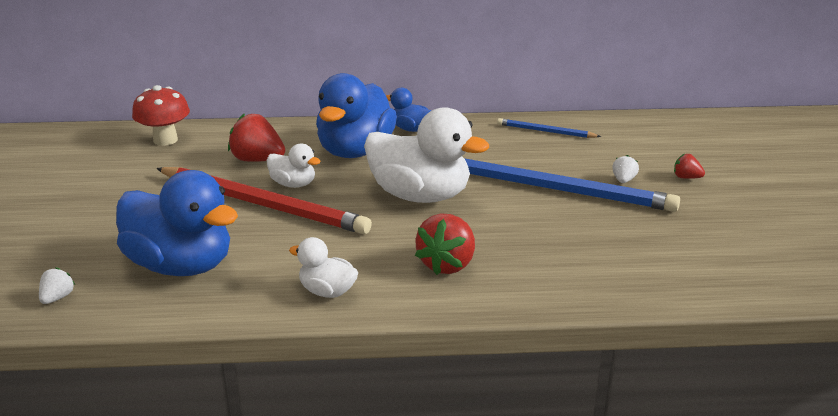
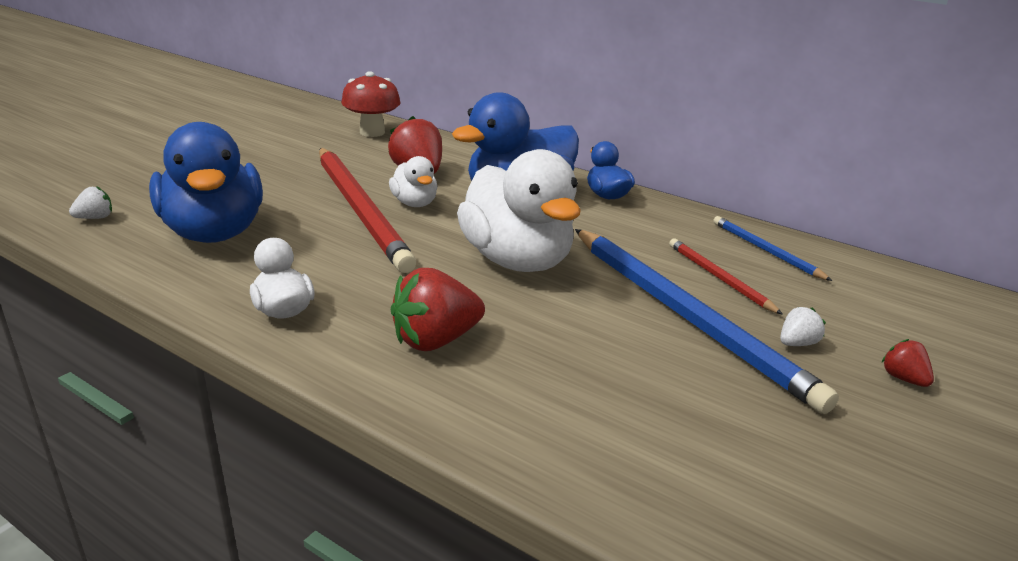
camera: 35 degrees right, 0 degrees up
(543, 159) = (719, 278): none -> red pencil

